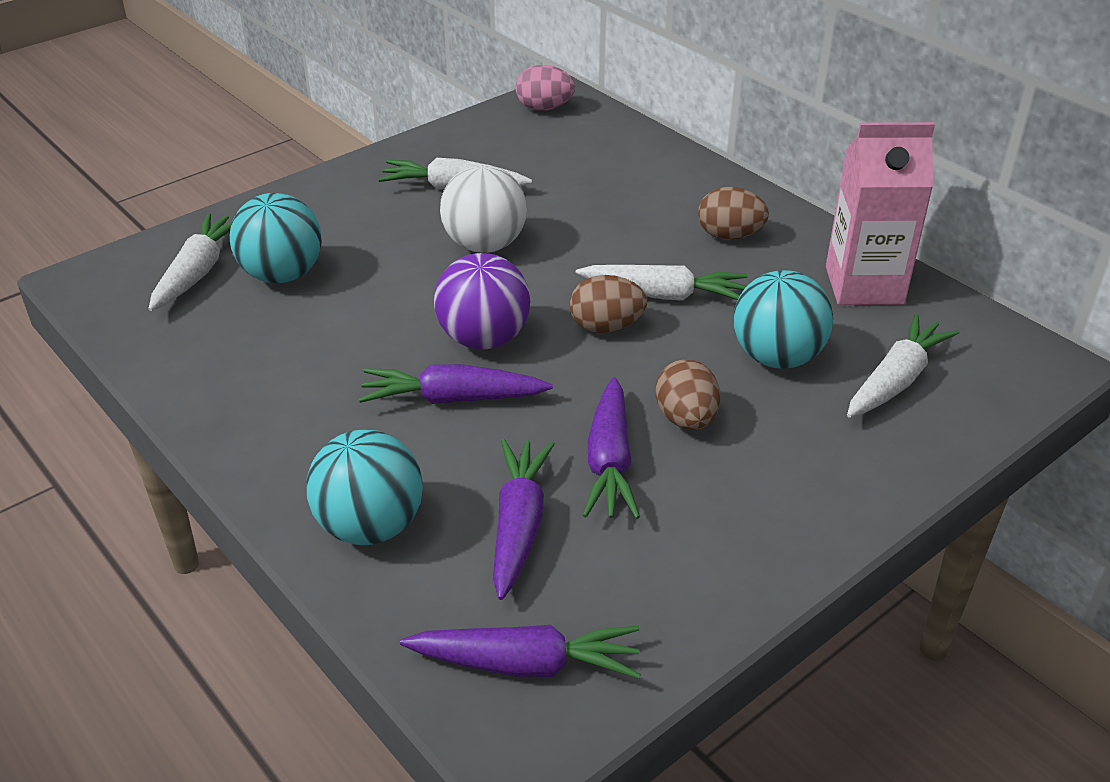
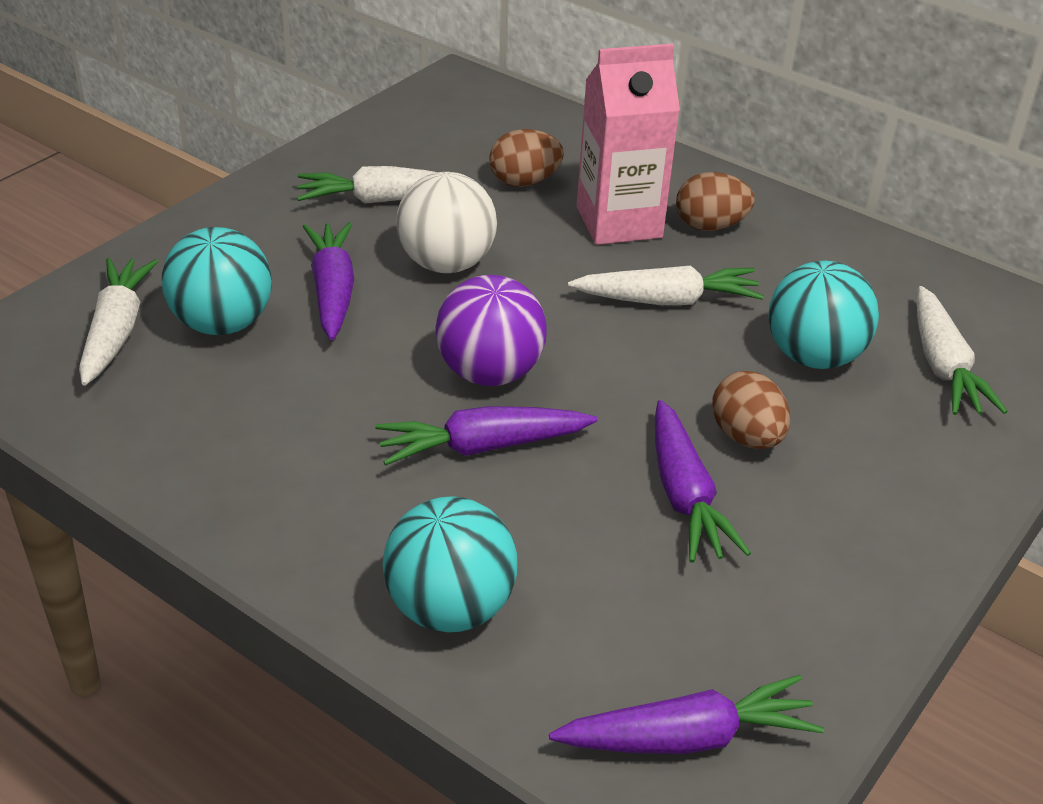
camera: 15 degrees left, 0 degrees up
(519, 524) = (615, 581): purple carrot -> purple carrot (332, 290)
(544, 108) = (449, 98): pink egg -> none
(606, 327) = (619, 343): brown egg -> brown egg (524, 182)
(864, 285) = (870, 267): pink carton -> pink carton (619, 222)
(896, 379) = (943, 366): white carrot -> white carrot turned 150 degrees clockwise

